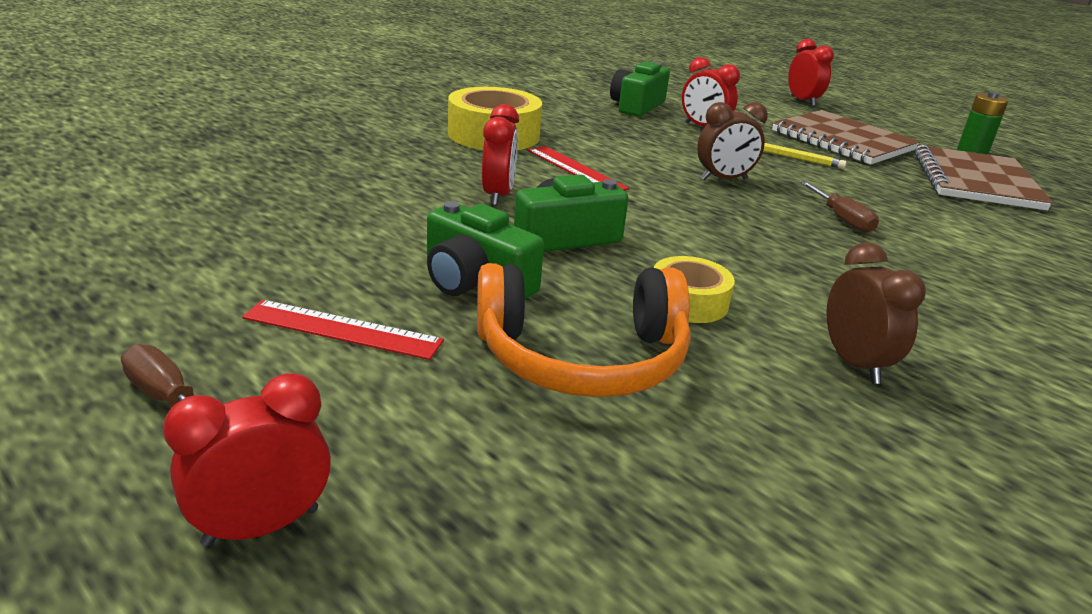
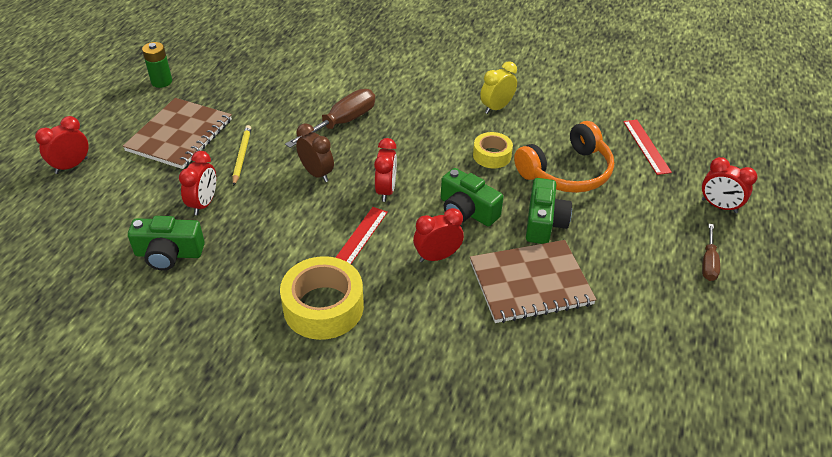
camera: 115 degrees left, 15 degrees up
(342, 330) = (623, 244): red ruler -> red ruler (646, 146)
(582, 358) = (567, 172): orange headphones -> orange headphones turned 90 degrees clockwise
(656, 204) = (386, 190): none -> red clock
(841, 219) = (342, 123): brown screwdriver -> brown screwdriver, size x1.74
(854, 363) = (496, 108): brown clock -> yellow clock
(975, 181) = (226, 80): brown notebook -> brown notebook (530, 283)

